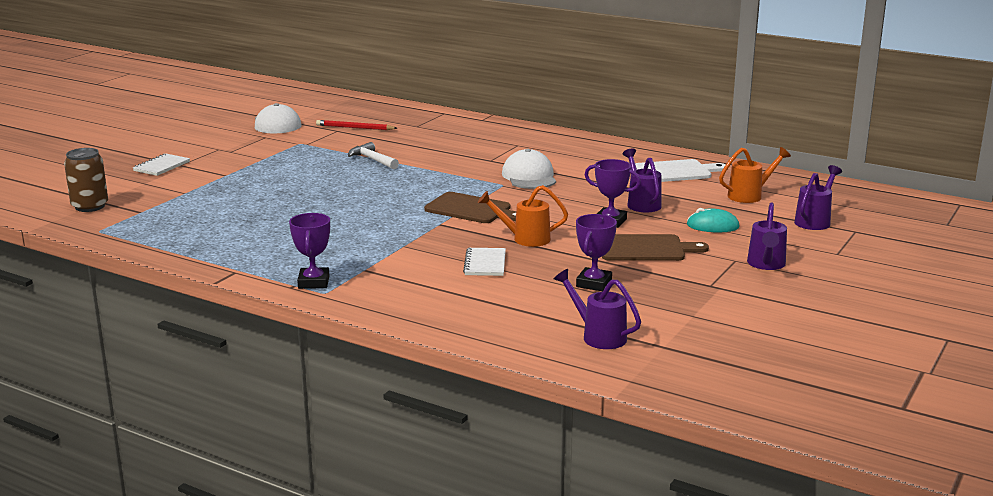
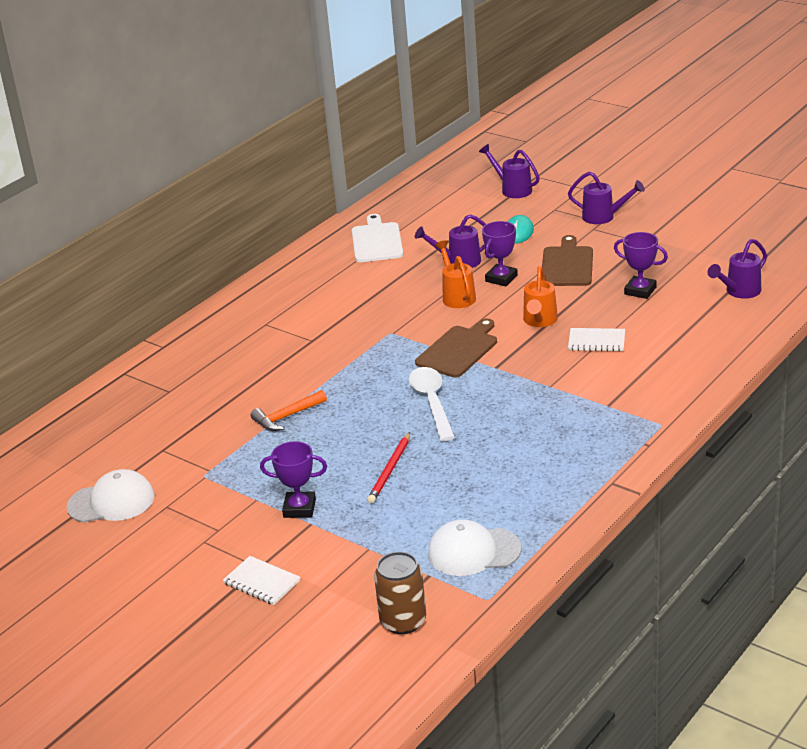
camera: 80 degrees left, 10 degrees up
(313, 282) = (638, 432): purple trophy -> purple trophy (299, 508)
(355, 128) = (157, 436): red pencil -> red pencil (390, 470)
(372, 160) = (286, 417): white hammer -> orange hammer
(384, 203) = (432, 402): none -> white spoon
(529, 176) = (370, 318): white cap -> white cap (473, 551)
(749, 195) = (448, 211): orange watering can -> orange watering can (457, 296)

